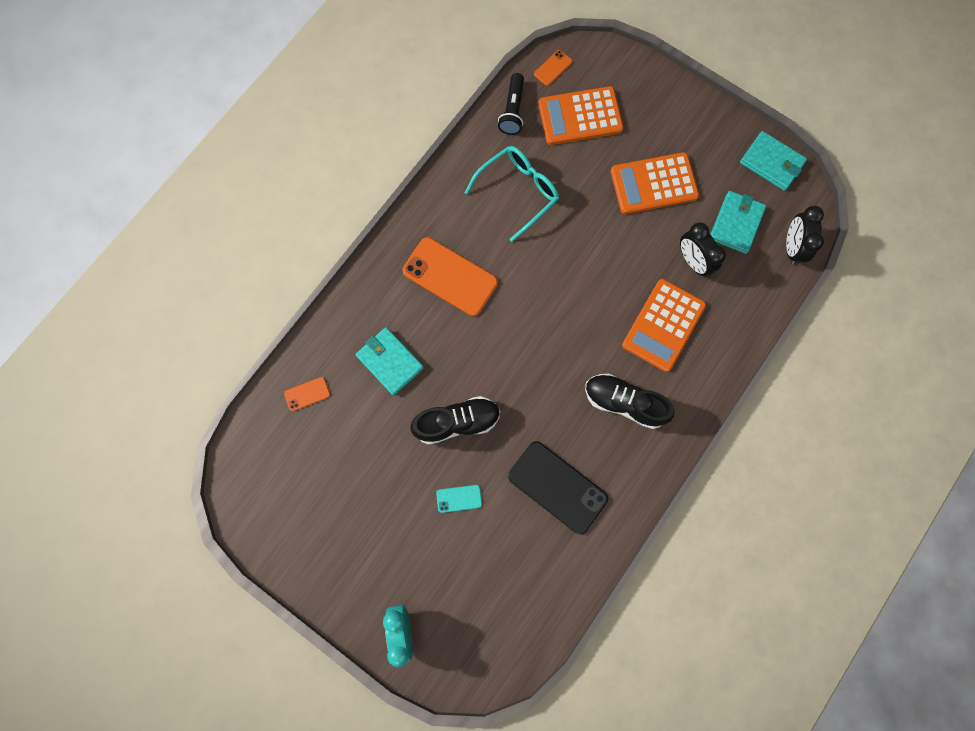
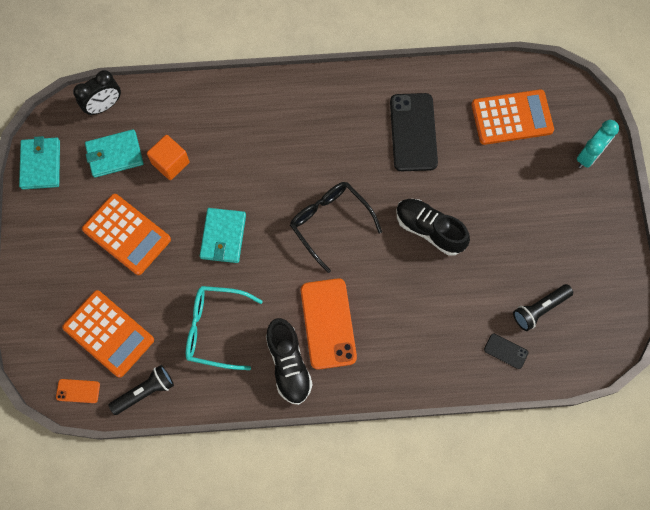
camera: 130 degrees left, 5 degrees down
(307, 394) = (505, 351): orange phone -> black phone
(314, 452) = (539, 309): none -> black flashlight
(390, 362) = (430, 312): turquoise wallet -> turquoise wallet (223, 236)
(459, 498) = (478, 187): turquoise phone -> none
(533, 346) = (330, 222): none -> black glasses
(624, 403) = (318, 133): black shoe -> black shoe (288, 365)
(663, 325) = (238, 148): orange calculator -> orange calculator (512, 118)
(693, 261) = (170, 163): black clock -> orange cube

